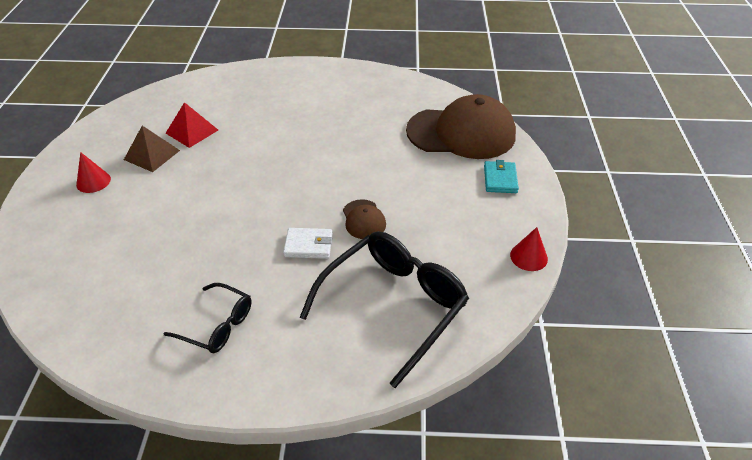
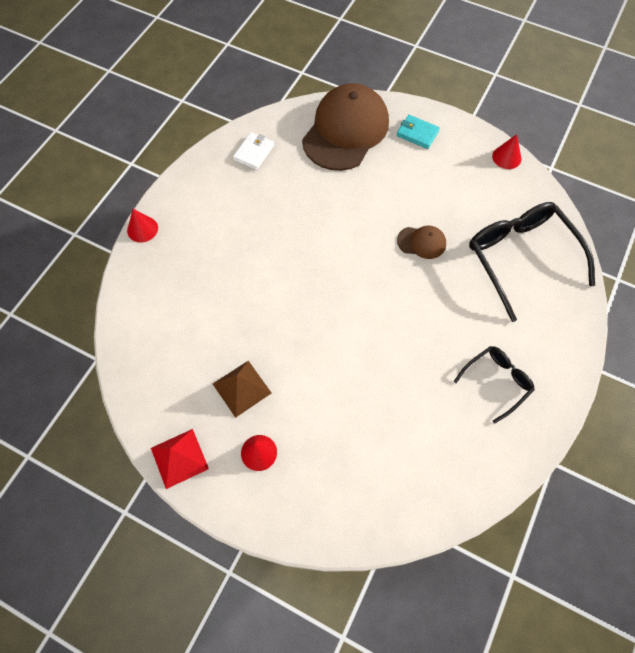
camera: 65 degrees left, 20 degrees up
(192, 131) = (221, 342): red pyramid -> red pyramid (179, 458)
(278, 64) = (142, 229): none -> red cone
(308, 245) = (435, 291): white wallet -> white wallet (254, 152)

